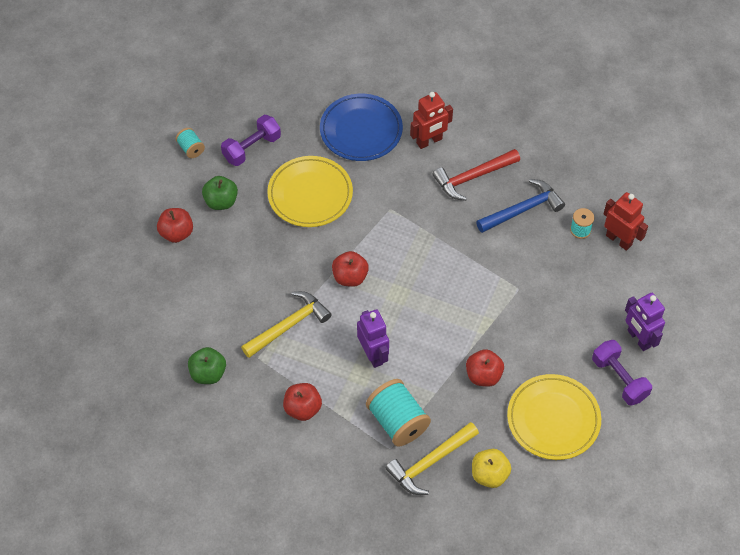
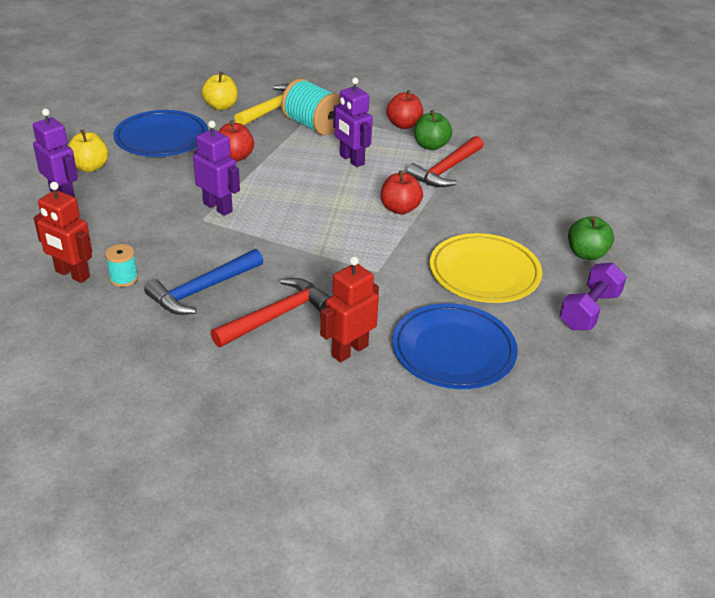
camera: 165 degrees right, 20 degrees down
(176, 233) = (614, 222): red apple -> none
(191, 148) = (665, 300): turquoise spool -> none
(208, 373) = (503, 136): green apple -> green apple (431, 146)
(288, 325) = (446, 170): yellow hammer -> red hammer
(505, 302) = (218, 207): none -> purple robot
(553, 419) = (161, 138): yellow plate -> blue plate
(619, 379) = (90, 167): purple dumbbell -> yellow apple

